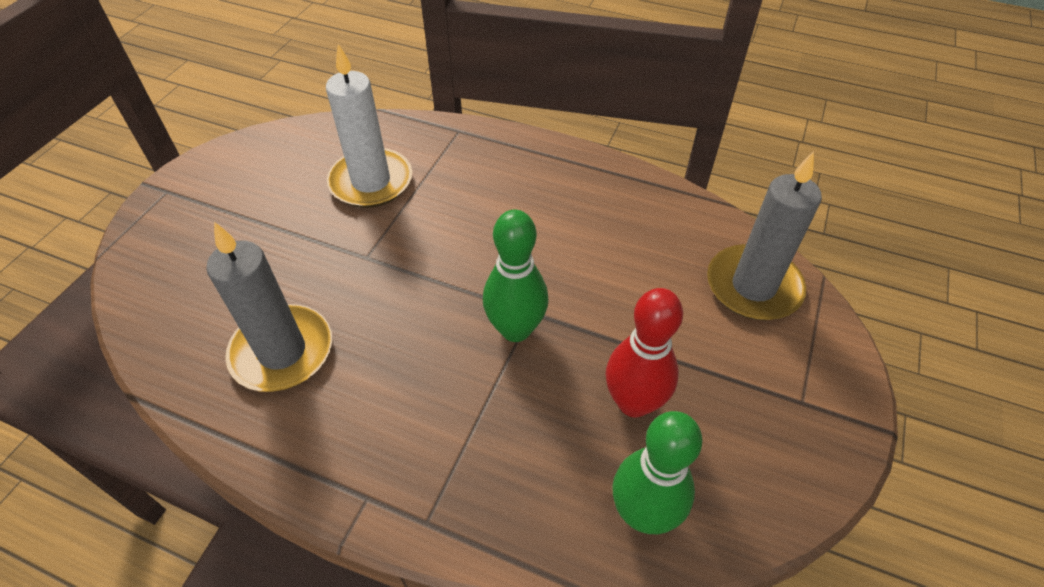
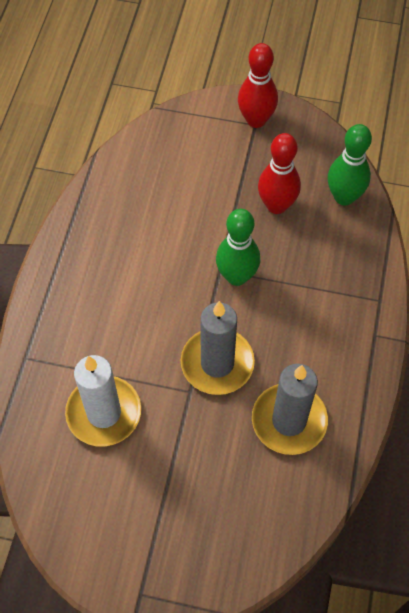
camera: 100 degrees left, 10 degrees up
(753, 286) = (172, 144): grey candle -> grey candle (217, 363)
(811, 404) = (256, 120): none -> red bowling pin

